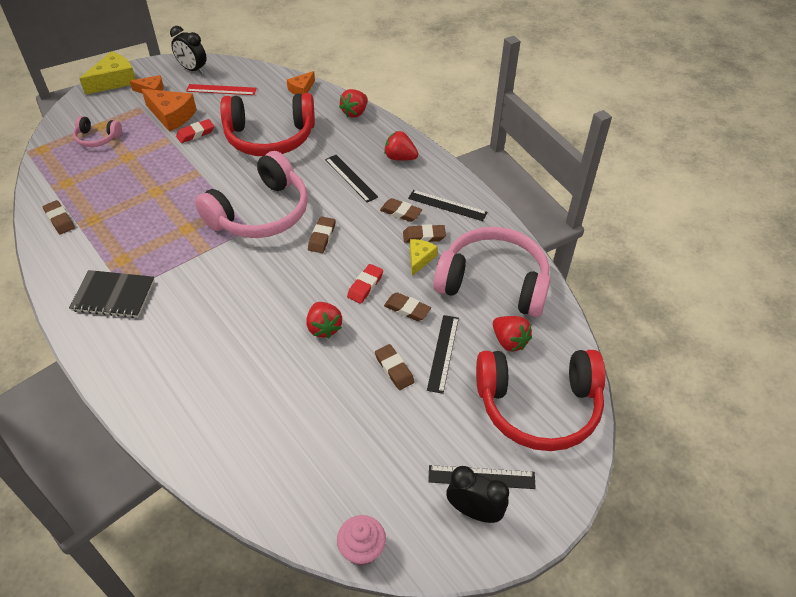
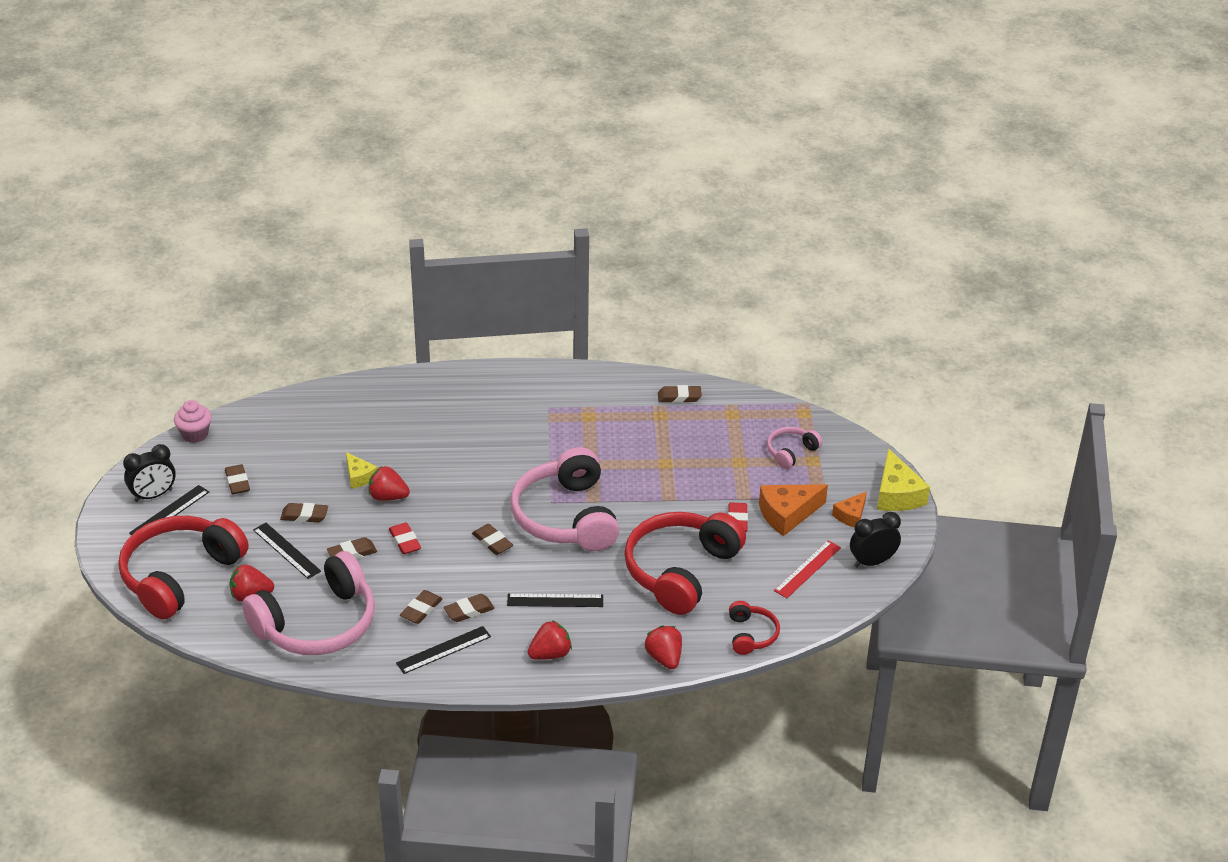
camera: 125 degrees right, 10 degrees down
(113, 295) = (549, 400): black notebook -> none
(301, 89) = (751, 635): orange cheese -> red headphones
(397, 452) = (237, 482): none -> brown eraser
(419, 259) = (397, 591): yellow cheese -> yellow cheese (359, 476)

